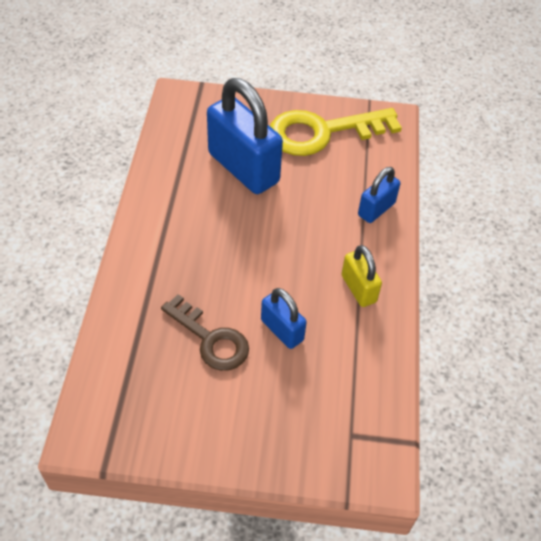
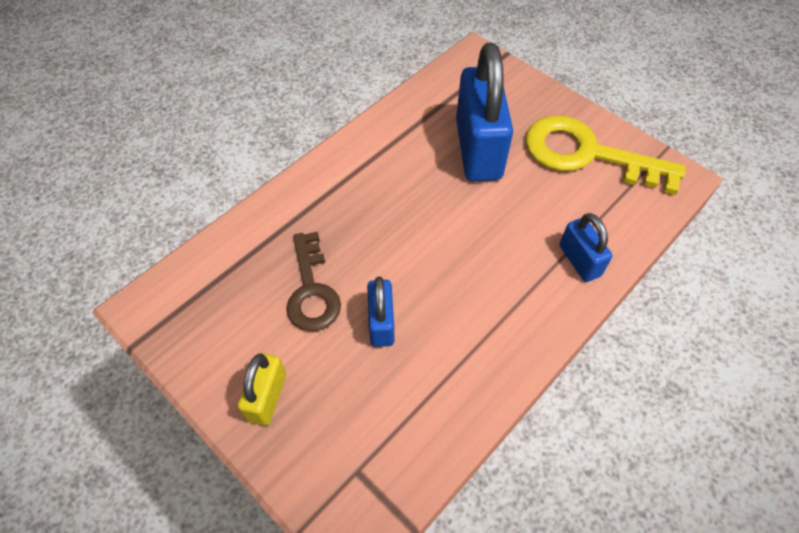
camera: 40 degrees right, 5 degrees up
(358, 289) = (491, 330): yellow padlock -> yellow padlock (267, 397)
(376, 209) = (579, 261): blue padlock -> blue padlock turned 75 degrees clockwise

